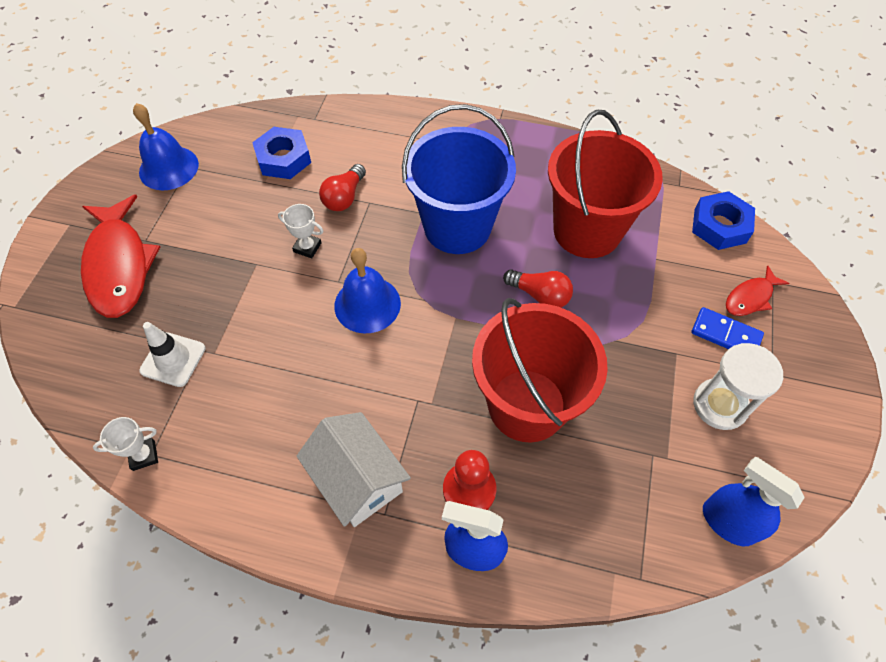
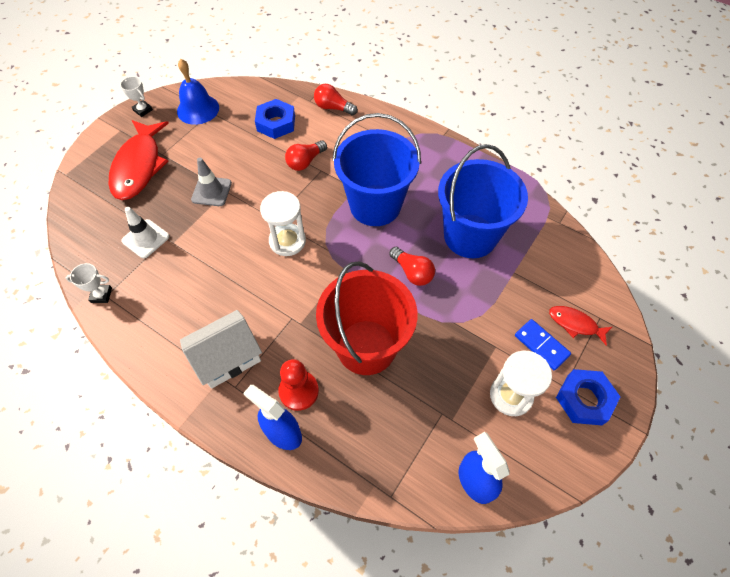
camera: 20 degrees right, 0 degrees up
(237, 270) = (211, 191): none -> grey traffic cone
(307, 247) = (264, 189): white trophy -> white trophy (143, 110)
(349, 120) = (333, 108): none -> red light bulb
(357, 480) = (227, 358): white house -> white house turned 75 degrees clockwise
(367, 304) = (287, 241): blue bell -> white hourglass
(587, 231) = (470, 236): red bucket -> blue bucket
(720, 226) = (577, 262): blue nut -> blue nut (584, 399)
(750, 297) = (575, 324): red fish -> red fish turned 45 degrees clockwise

